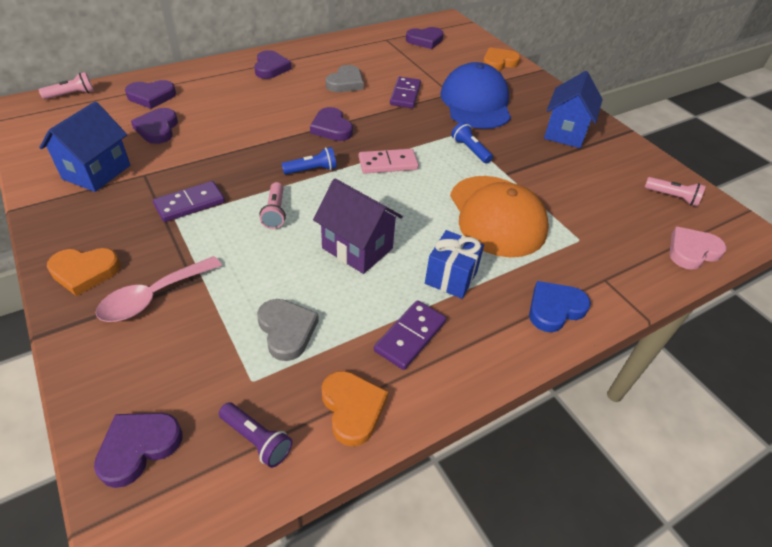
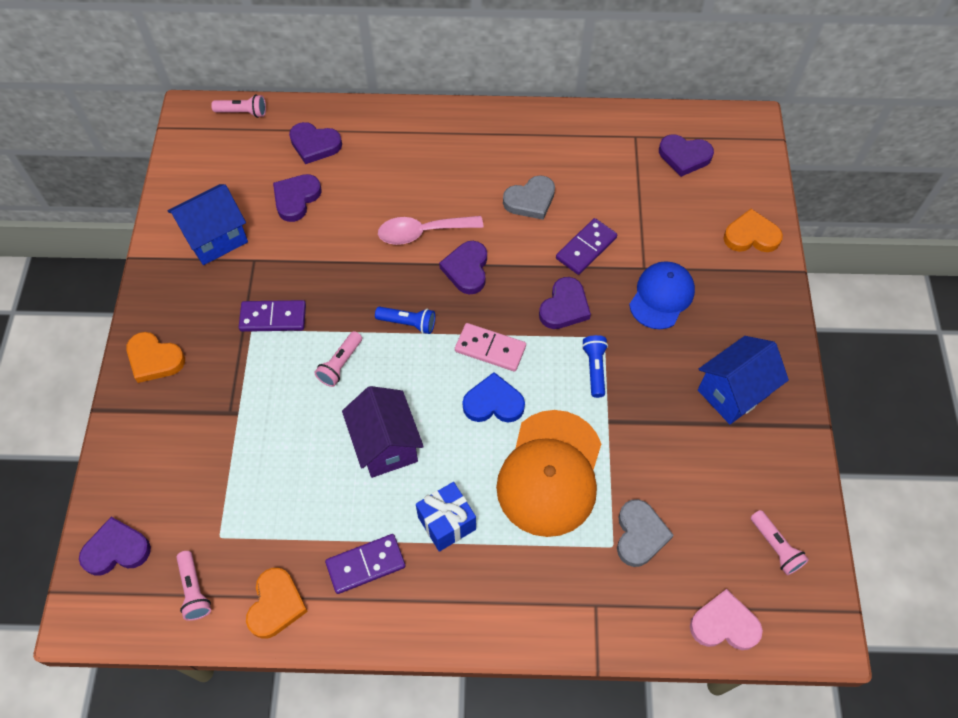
camera: 35 degrees right, 15 degrees up
(153, 297) = (191, 413): pink spoon -> pink spoon (422, 232)
(257, 439) = (194, 590): purple flashlight -> pink flashlight
(271, 68) = (462, 142): purple heart -> purple heart (564, 307)
(287, 331) = (272, 503): grey heart -> grey heart (640, 535)
(476, 103) = (661, 296): blue cap -> blue cap, size x0.64
(554, 309) = (516, 609): blue heart -> blue heart (493, 403)

